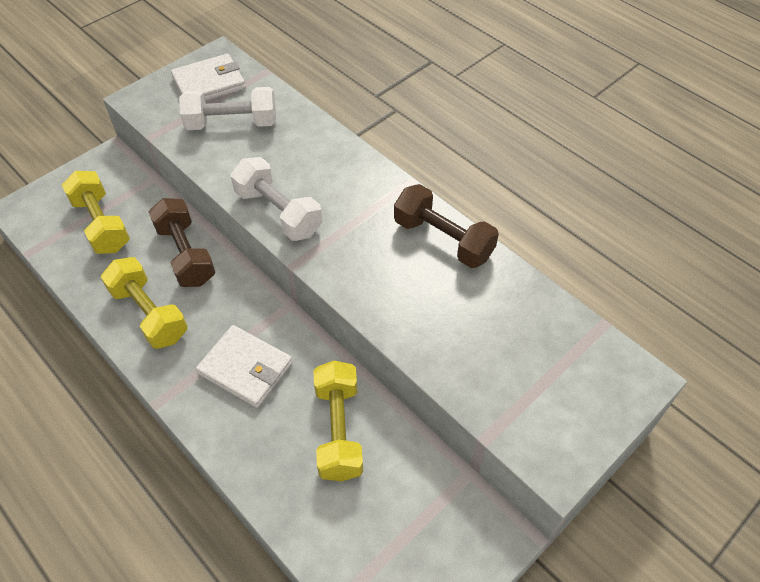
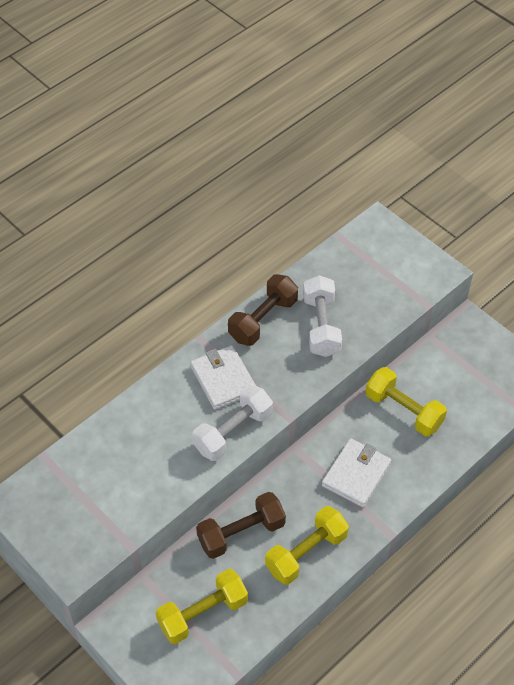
camera: 90 degrees left, 0 degrees up
(209, 83) = (55, 505): white wallet -> white wallet (223, 379)
(232, 123) = (118, 478): white dumbbell -> white dumbbell (321, 326)
(338, 430) = (403, 410): yellow dumbbell -> yellow dumbbell turned 45 degrees clockwise

